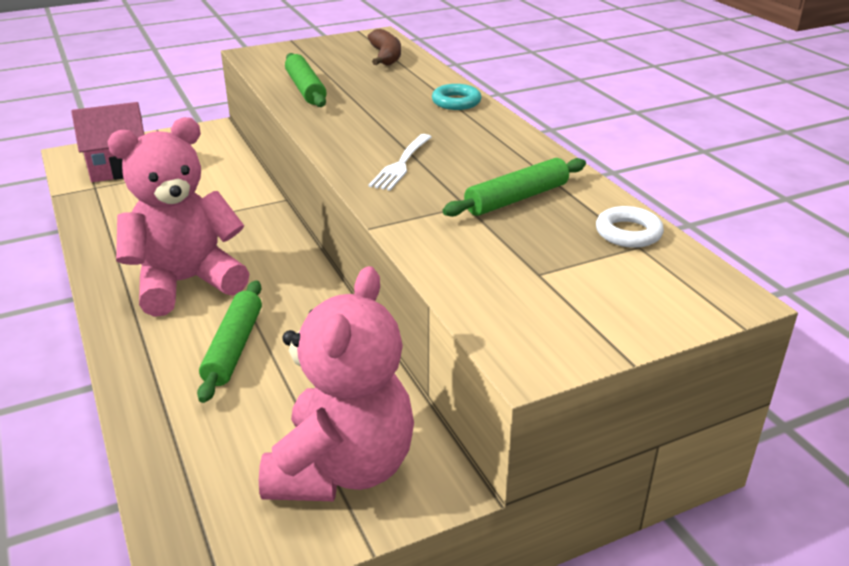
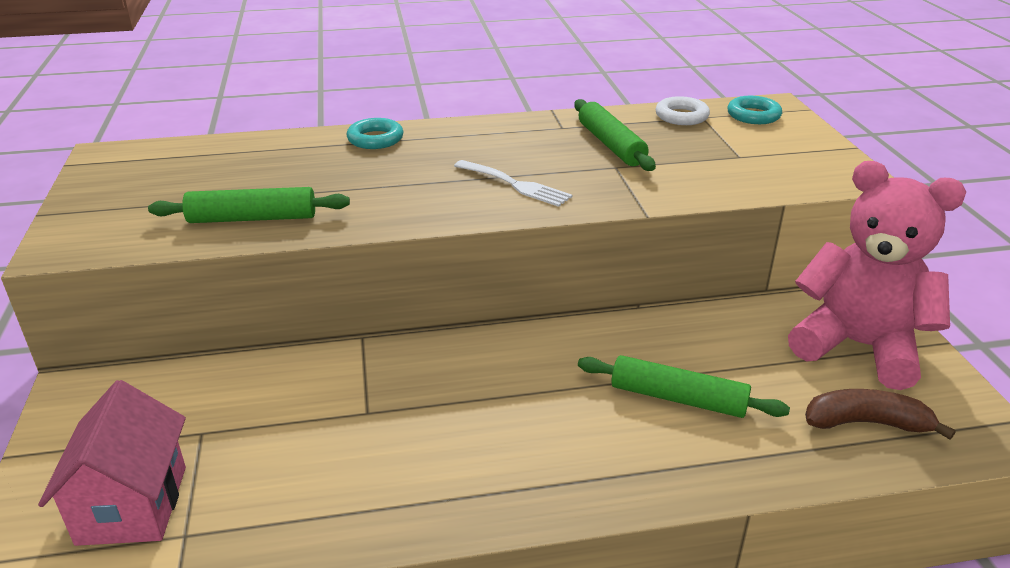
camera: 75 degrees left, 0 degrees up
(186, 283) = (534, 431): pink teddy bear -> none
(386, 56) = (193, 158): brown banana -> brown banana (866, 423)
(675, 281) = (753, 115): none -> turquoise ring

